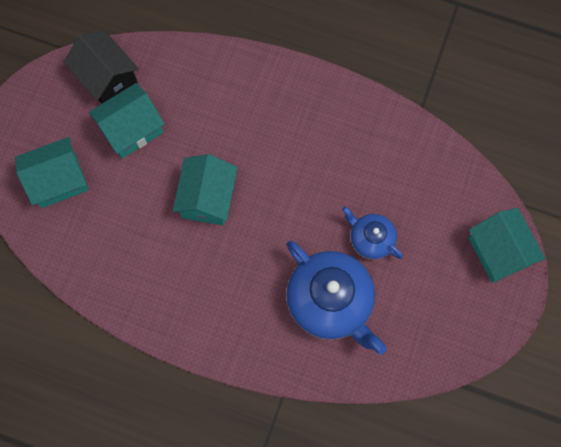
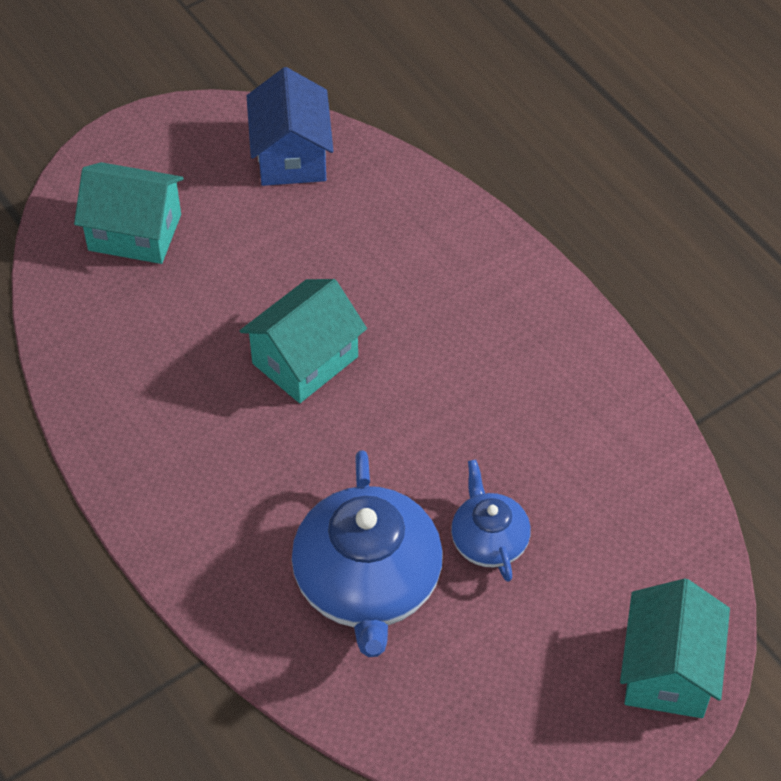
camera: 35 degrees right, 20 degrees down
(106, 78) = (291, 155): black house -> blue house
(131, 129) = (274, 228): turquoise house -> none

